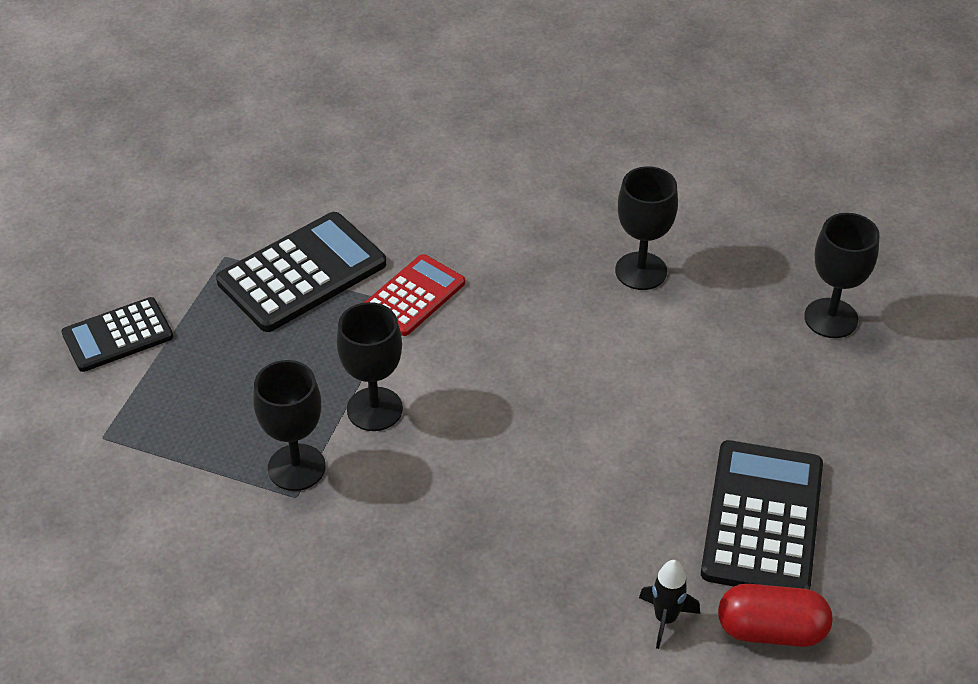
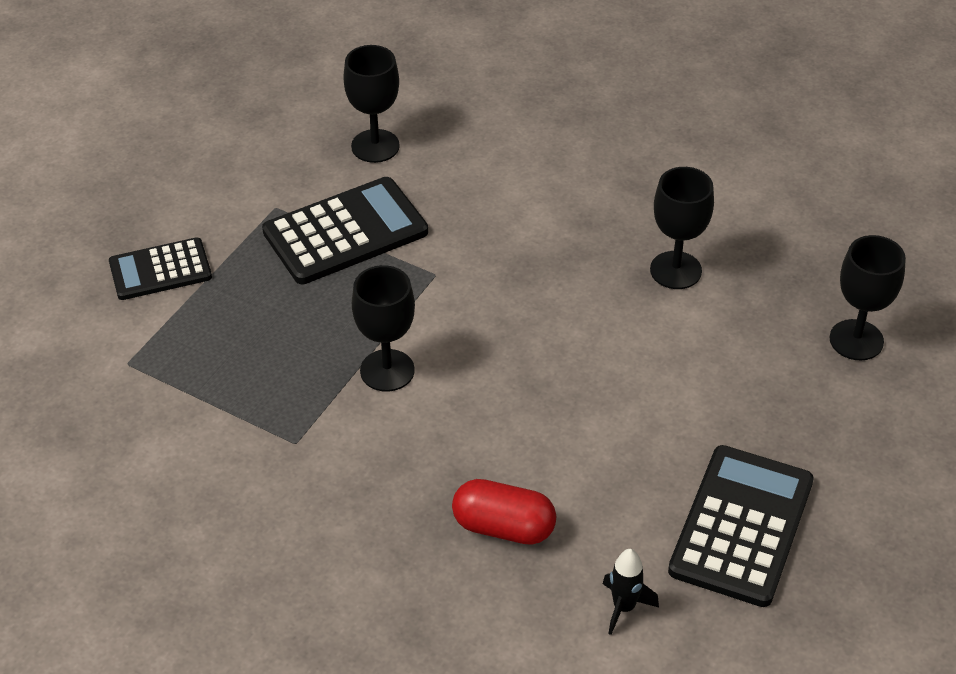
camera: 10 degrees right, 0 degrees up
(296, 467) = (302, 416): black goblet -> black goblet (375, 146)
(413, 296) = (448, 267): red calculator -> none
(771, 630) = (725, 633): red capsule -> red capsule (503, 527)

